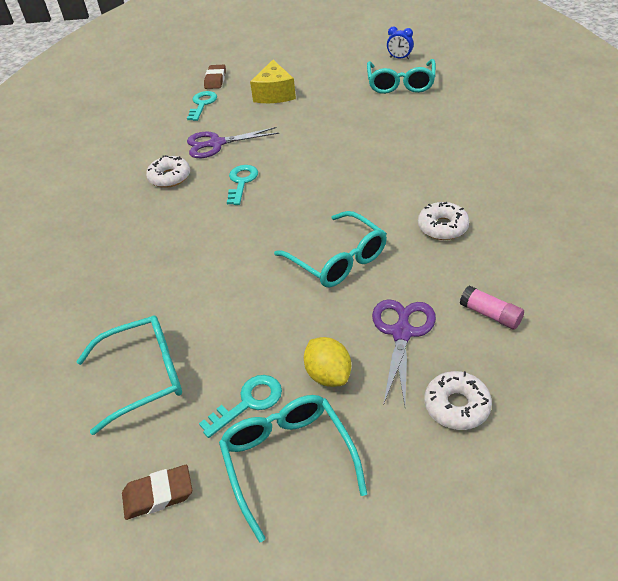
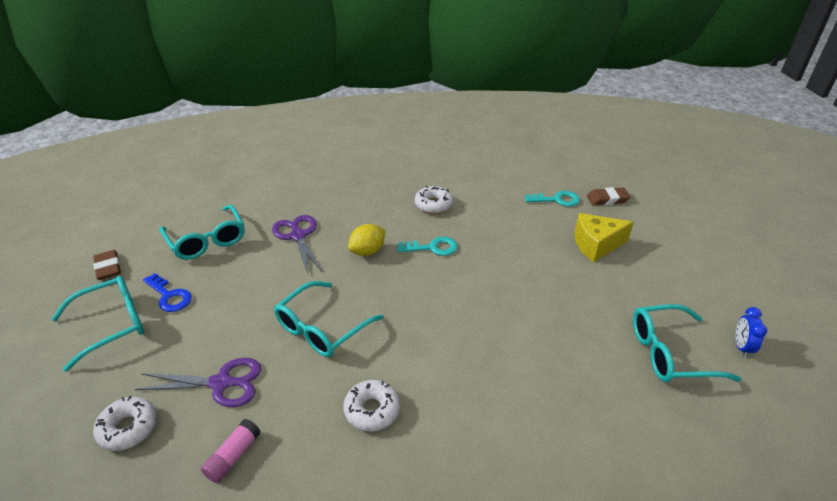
camera: 75 degrees right, 5 degrees down
(216, 144) = (491, 221): purple scissors -> purple scissors (298, 236)
(249, 402) = (169, 296): turquoise key -> blue key
(328, 375) = (184, 337): yellow lemon -> yellow lemon (367, 251)

